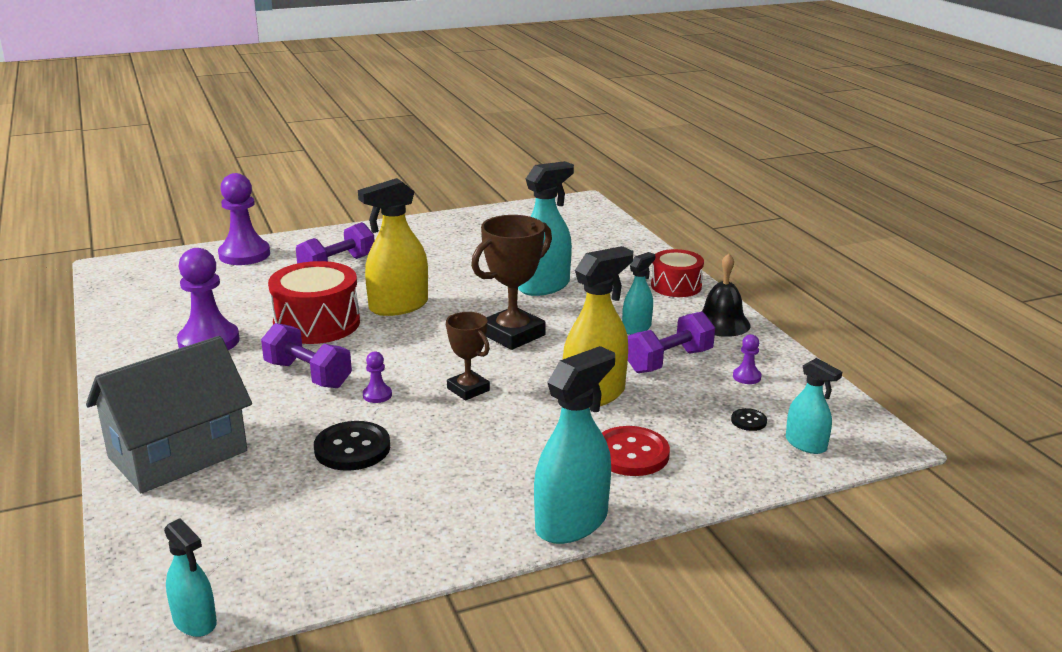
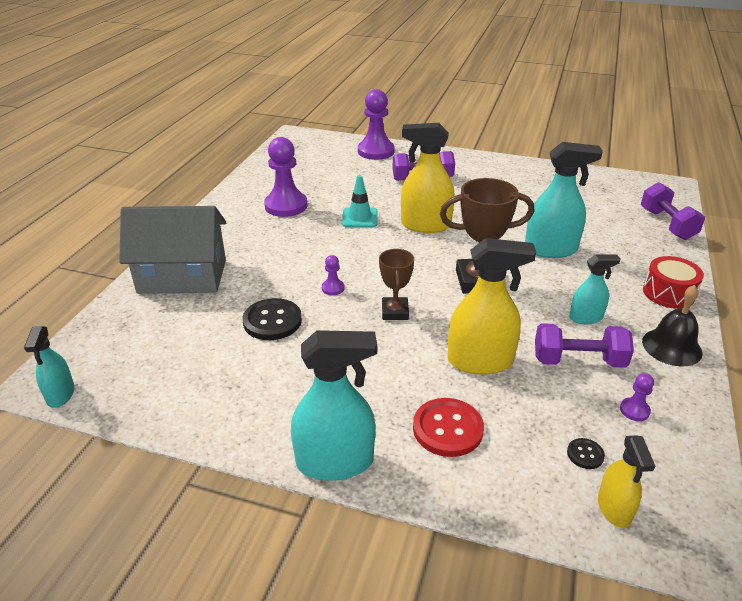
camera: 40 degrees right, 10 degrees up
(307, 375) = (311, 254): purple dumbbell -> purple dumbbell (667, 224)
(317, 323) = (360, 218): red drum -> turquoise traffic cone
(806, 444) = (614, 508): turquoise spray bottle -> yellow spray bottle

